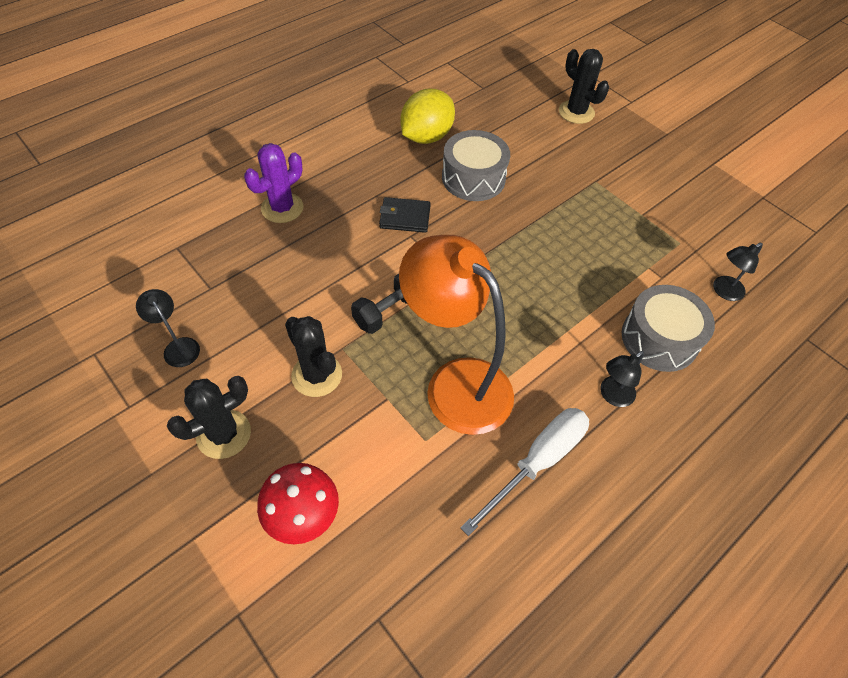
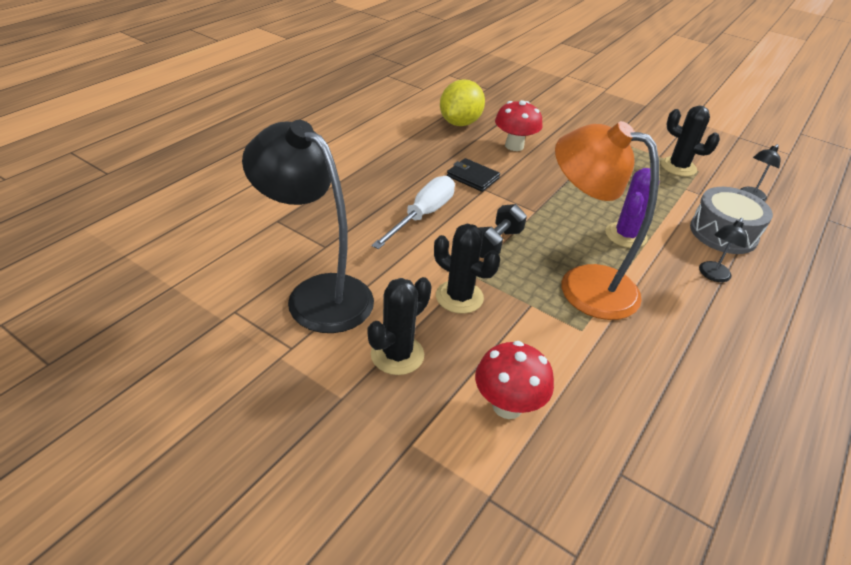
camera: 15 degrees left, 15 degrees down
(178, 346) = (317, 294): black lamp -> black lamp, size x2.39
(282, 208) = (361, 182): purple cactus -> purple cactus (625, 235)
(405, 217) = (472, 177): black wallet -> black wallet turned 45 degrees clockwise
(473, 178) = (514, 146): grey drum -> red mushroom
(537, 462) = (683, 330): white screwdriver -> white screwdriver (423, 215)
(576, 112) = (569, 98): black cactus -> black cactus (678, 167)

